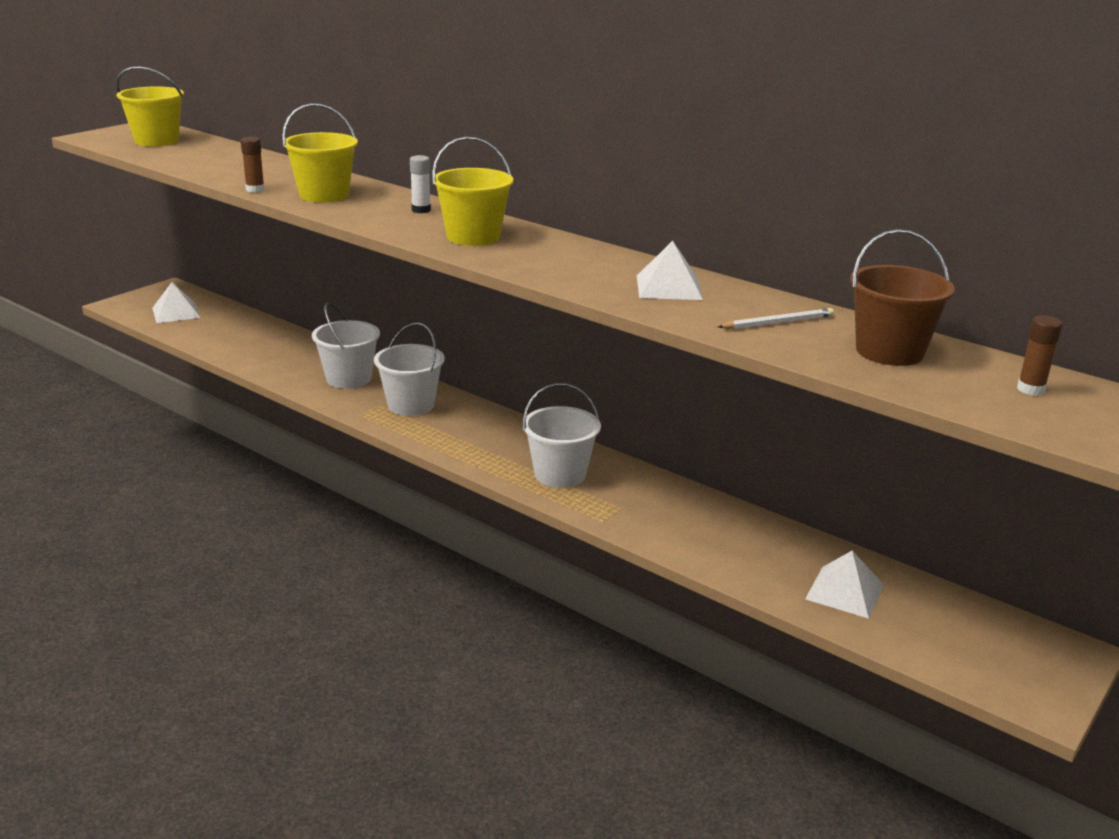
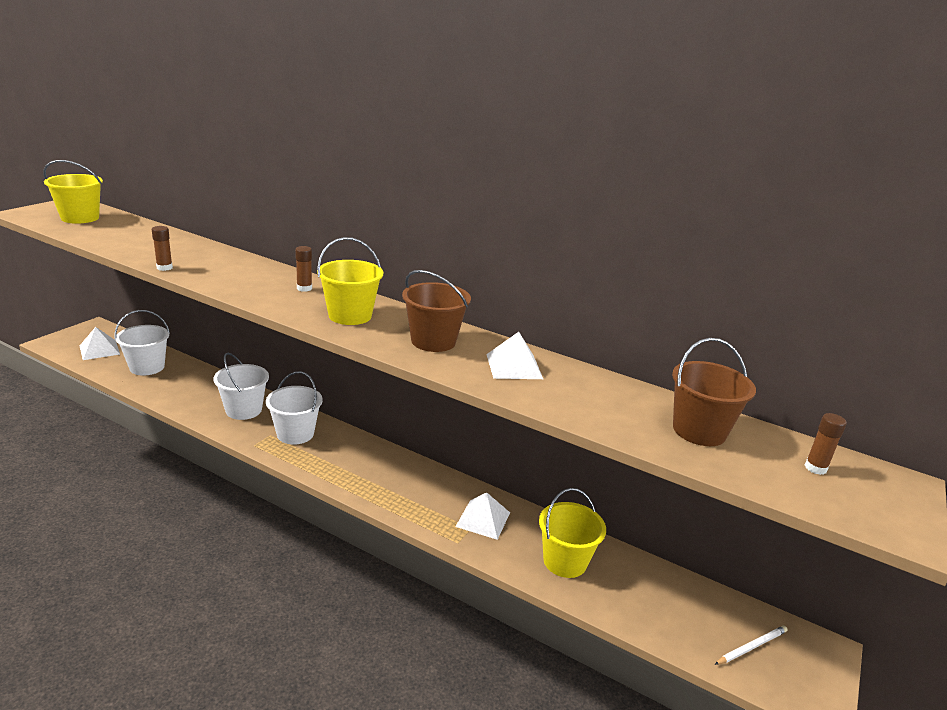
camera: 10 degrees left, 0 degrees up
(324, 195) = (223, 273): yellow bucket -> yellow bucket (565, 561)
(421, 210) = (304, 288): white glue stick -> brown glue stick
(560, 474) = (419, 497): white bucket -> white bucket (147, 367)
(572, 262) = (433, 341): none -> brown bucket
(778, 322) = (607, 402): white pencil -> white pencil (751, 647)
(845, 591) = (651, 601): white pyramid -> white pyramid (483, 519)

